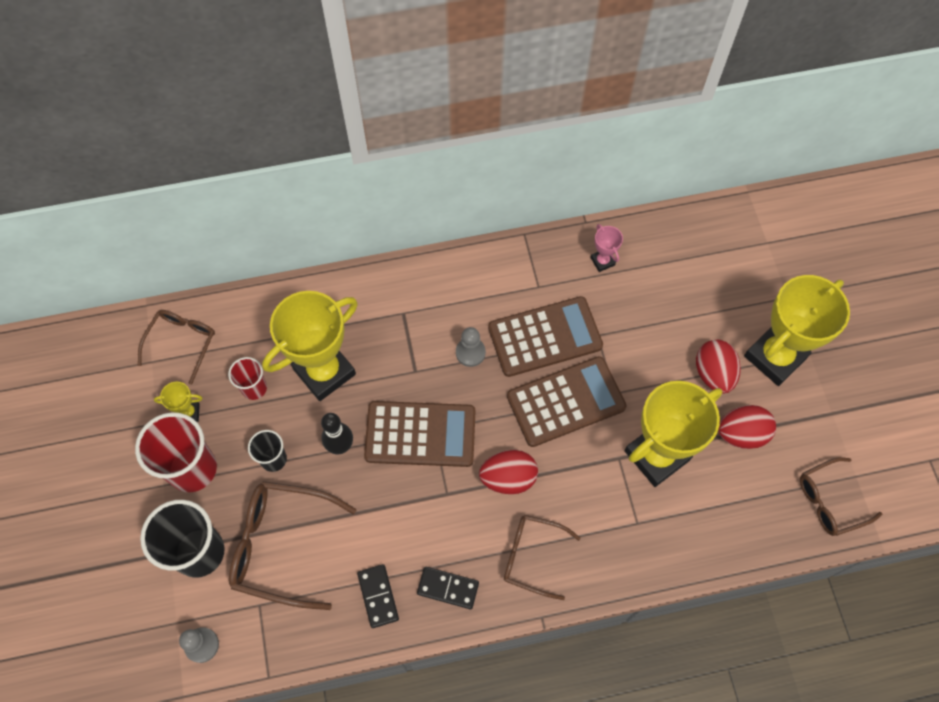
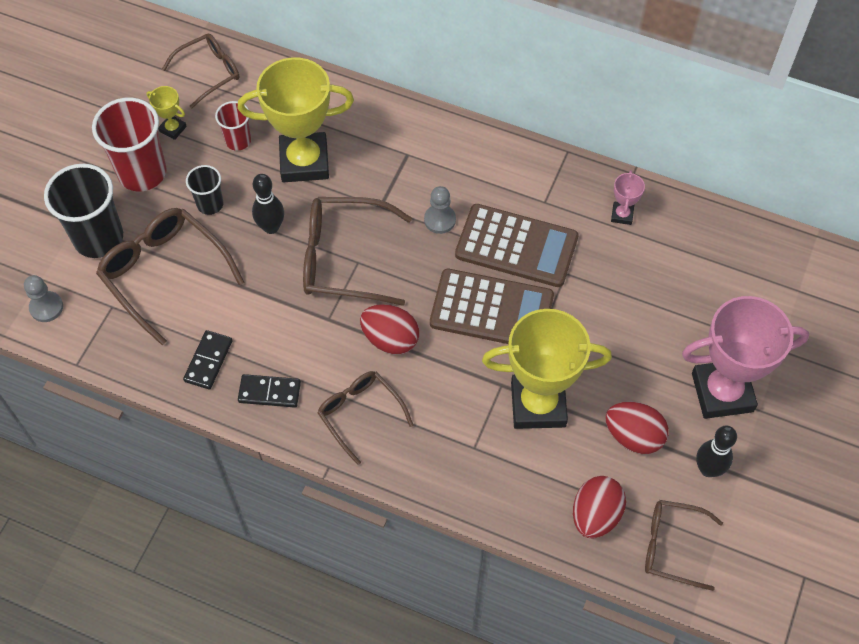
camera: 35 degrees right, 5 degrees down
(420, 434) = (344, 258): brown calculator -> brown glasses
(448, 588) = (269, 392): black domino -> black domino turned 45 degrees counterclockwise
(713, 374) = (649, 370): red egg -> red egg (595, 515)
(775, 357) = (722, 392): yellow trophy -> pink trophy
(809, 423) = (708, 469): none -> black bowling pin

